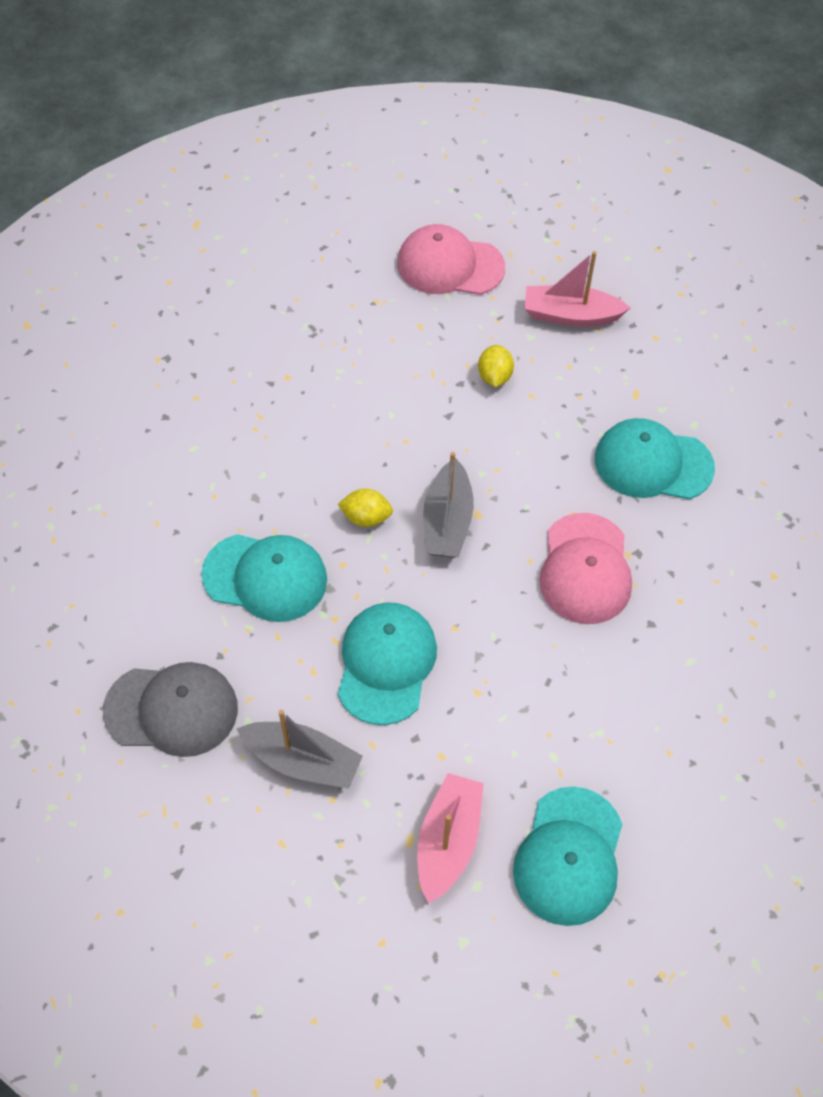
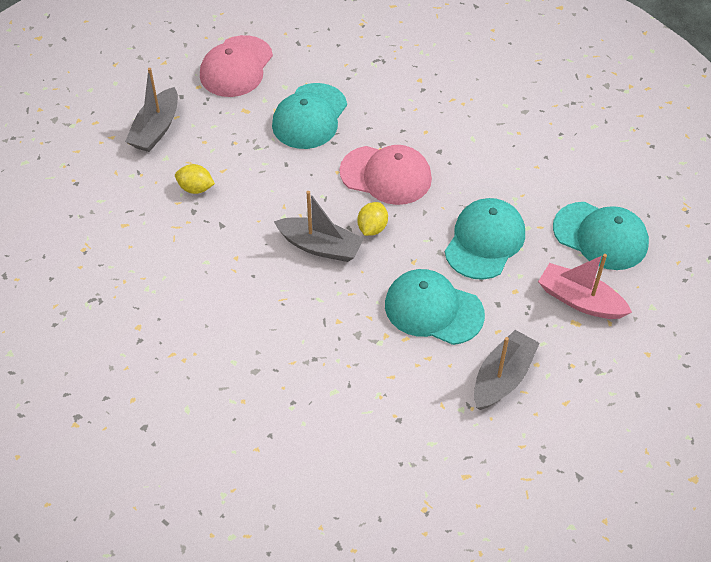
camera: 75 degrees left, 5 degrees down
(172, 709) = (440, 461): grey cap -> none
(265, 577) = (335, 376): turquoise cap -> turquoise cap (485, 241)
(366, 517) = (300, 297): yellow lemon -> yellow lemon (372, 228)
(450, 265) = (69, 192): pink cap -> pink cap (236, 67)
(570, 315) = (156, 129): pink boat -> grey boat

